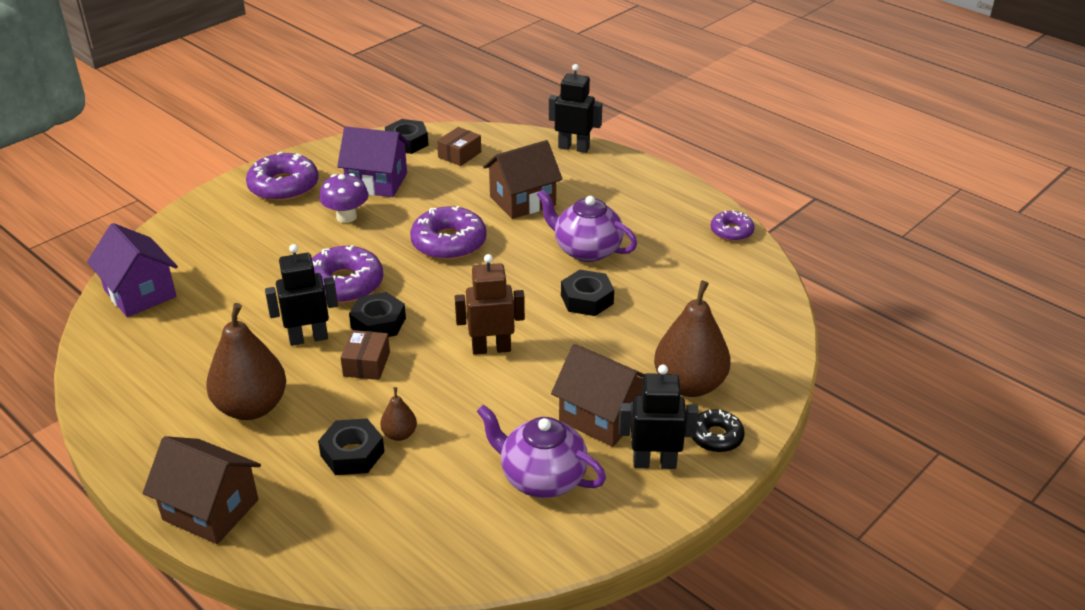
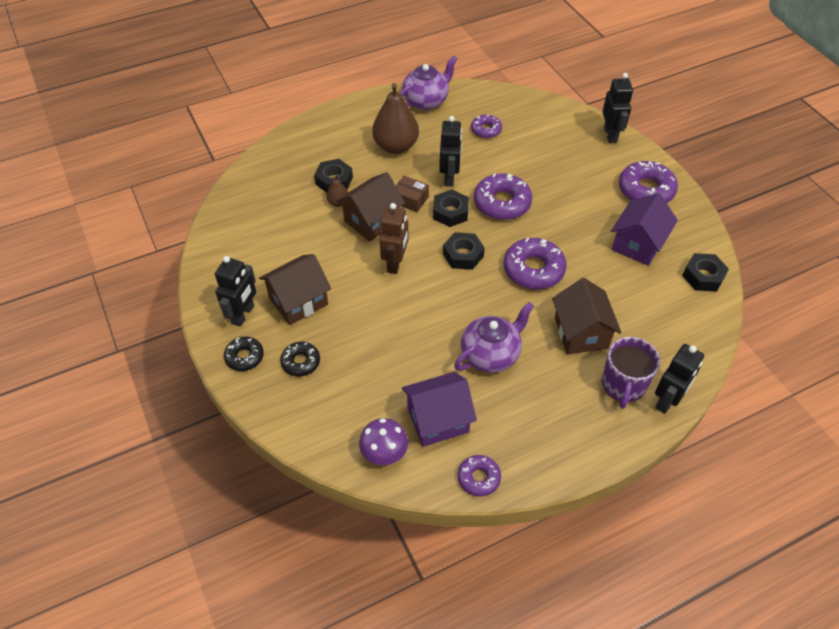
camera: 110 degrees right, 15 degrees up
(140, 293) = (529, 111): purple house -> purple house (438, 420)
(182, 221) = (610, 135): none -> black robot
(192, 325) = (486, 130): none -> purple donut
(210, 510) = (324, 124): brown house -> brown house (372, 221)
(346, 217) = (590, 218): purple mushroom -> purple mushroom (384, 454)
(459, 155) = (673, 308): brown box -> none
(541, 478) = (265, 256): purple teapot -> purple teapot (426, 101)
(572, 171) = (623, 385): none -> purple mug
(587, 299) = (425, 334): black nut -> black nut (463, 255)
(689, 385) = (301, 362): brown pear -> black donut

